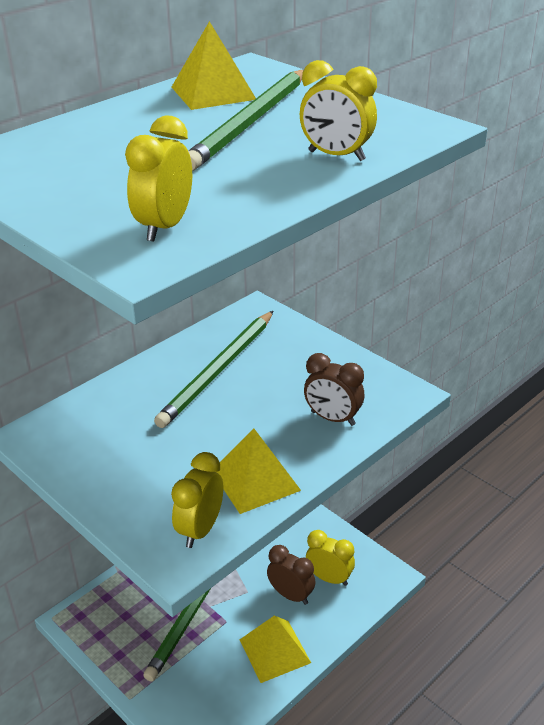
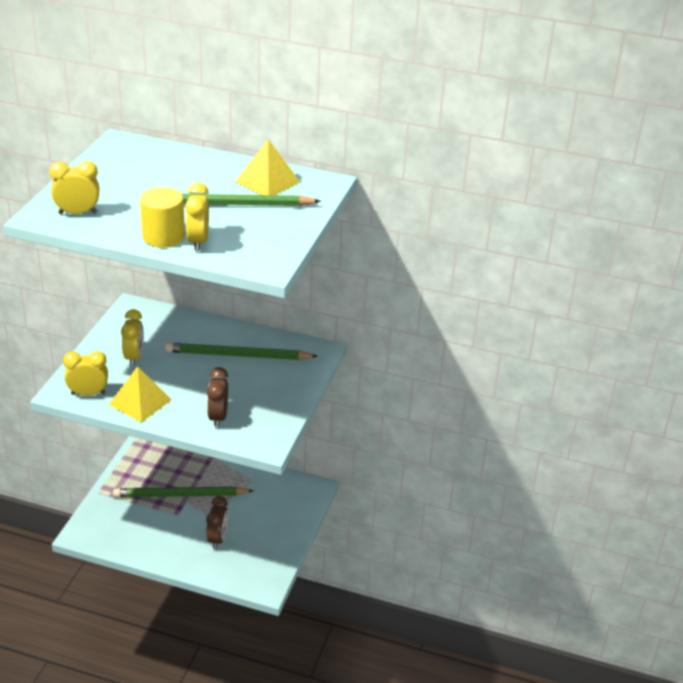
camera: 60 degrees right, 0 degrees up
(274, 651) = (166, 546): yellow pyramid -> none
(301, 175) = (163, 236): none -> yellow cylinder
(329, 578) = (244, 554): yellow clock -> yellow clock (134, 357)

